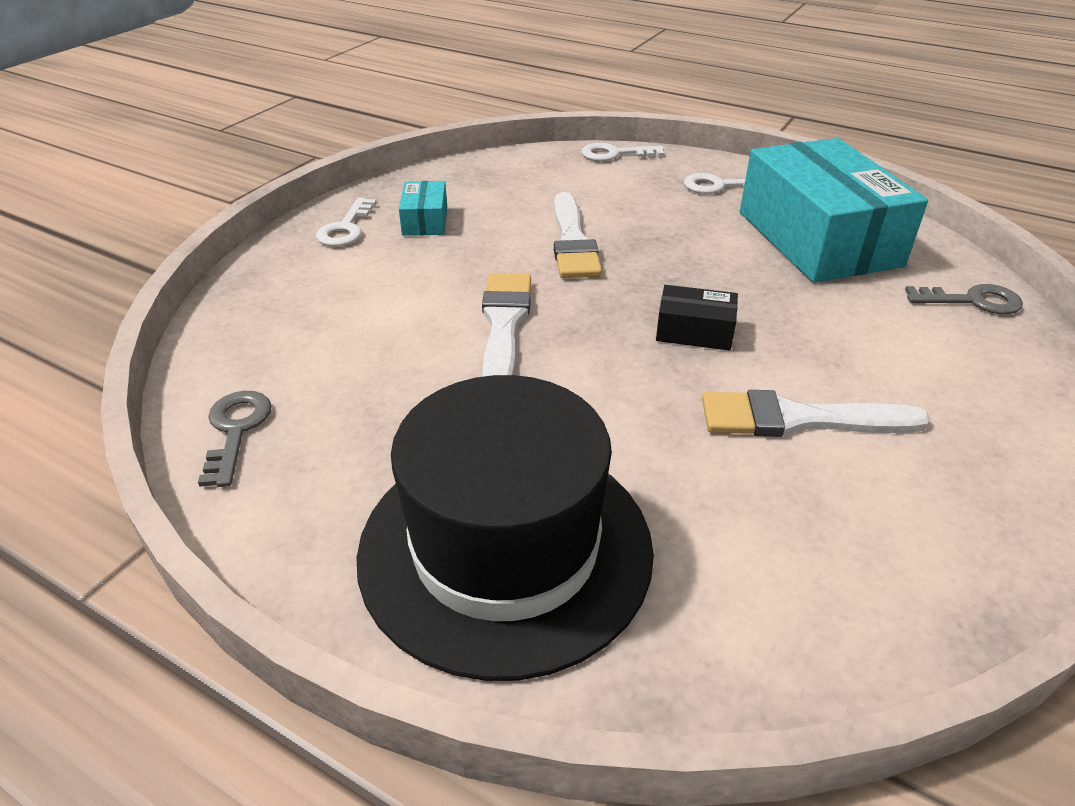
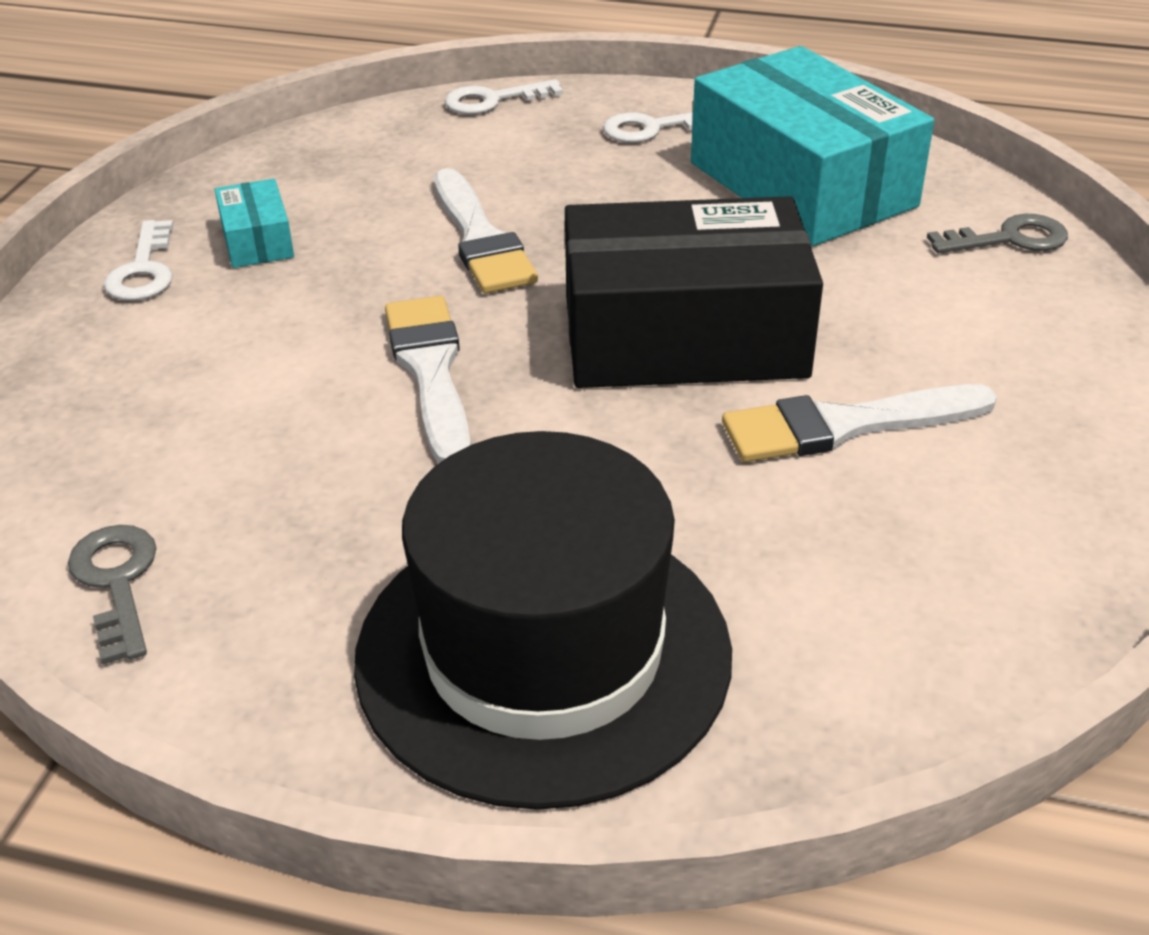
camera: 15 degrees left, 0 degrees up
(694, 331) = (684, 336): black box -> black box, size x2.35

